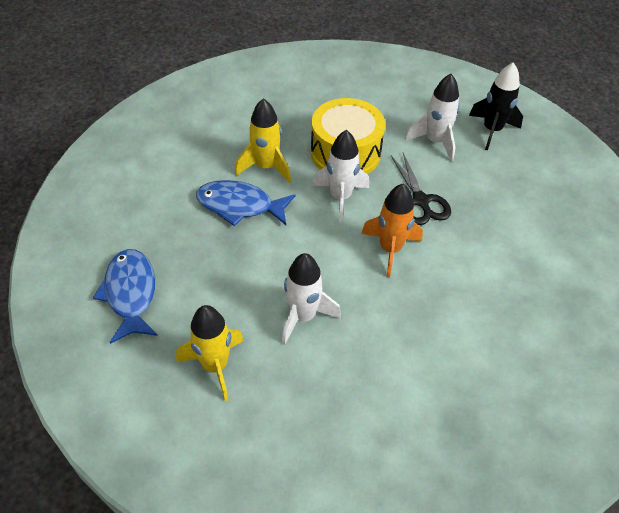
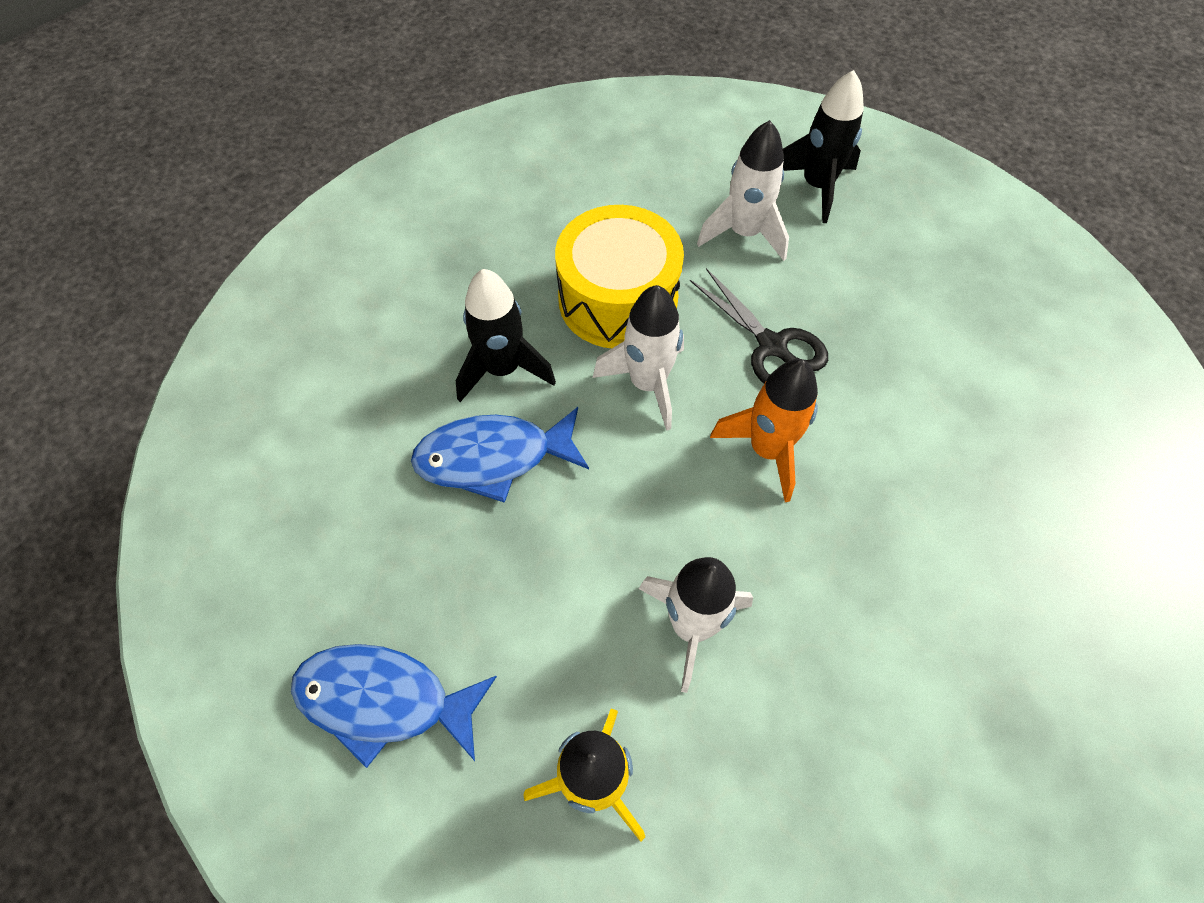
camera: 20 degrees left, 10 degrees up
(130, 293) = (384, 700): blue fish -> blue fish turned 45 degrees counterclockwise
(266, 167) = (502, 369): yellow rocket -> black rocket

